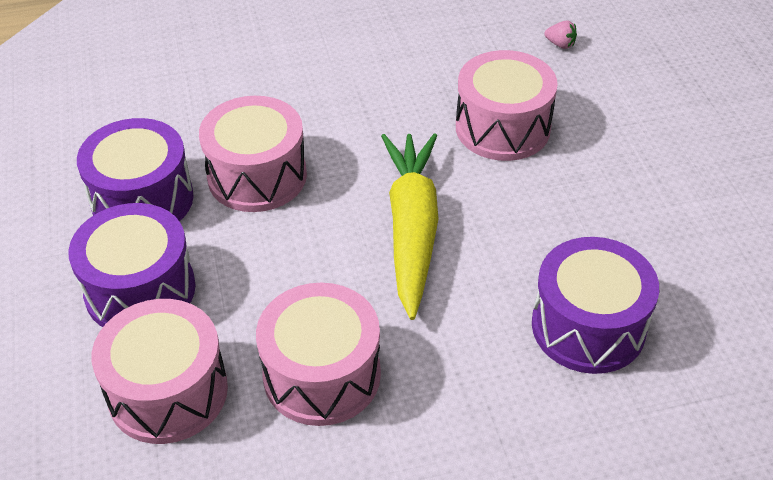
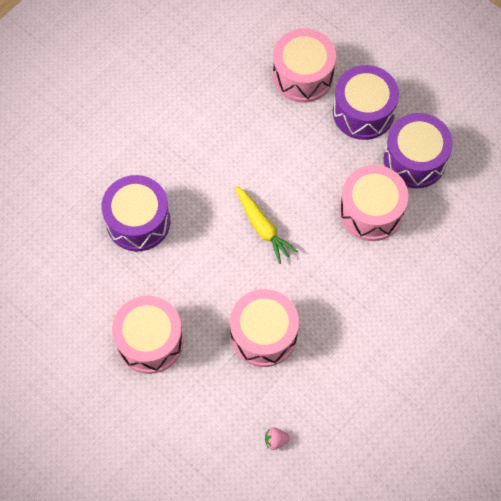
camera: 145 degrees right, 20 degrees up
(322, 375) = (243, 122): pink drum -> pink drum (150, 341)
(411, 229) = (262, 227): yellow carrot -> yellow carrot, size x0.62

